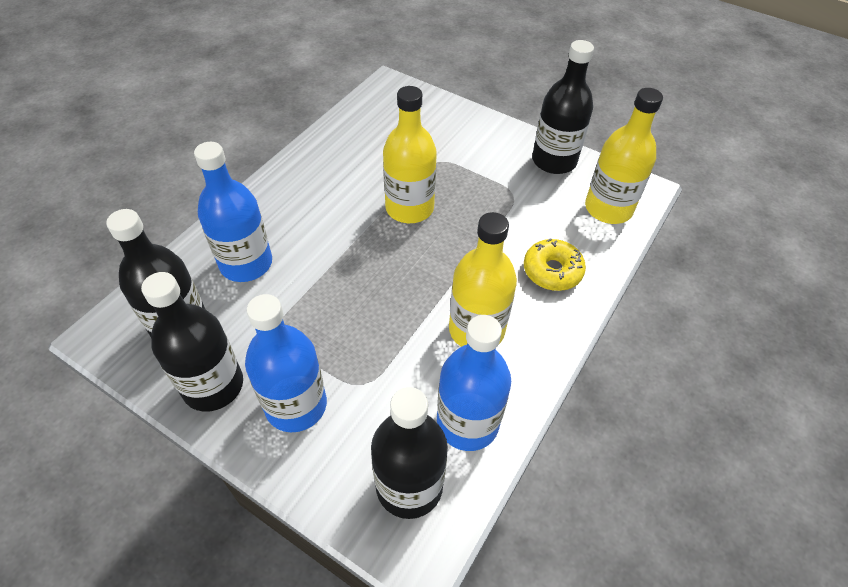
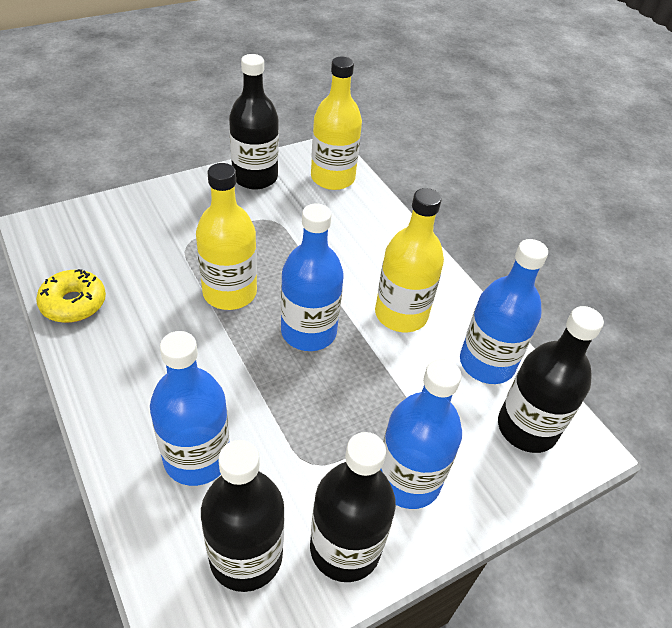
camera: 65 degrees left, 5 degrees down
(406, 274) = (308, 332): none -> blue bottle
(552, 271) = (372, 240): yellow donut -> yellow donut (73, 303)

